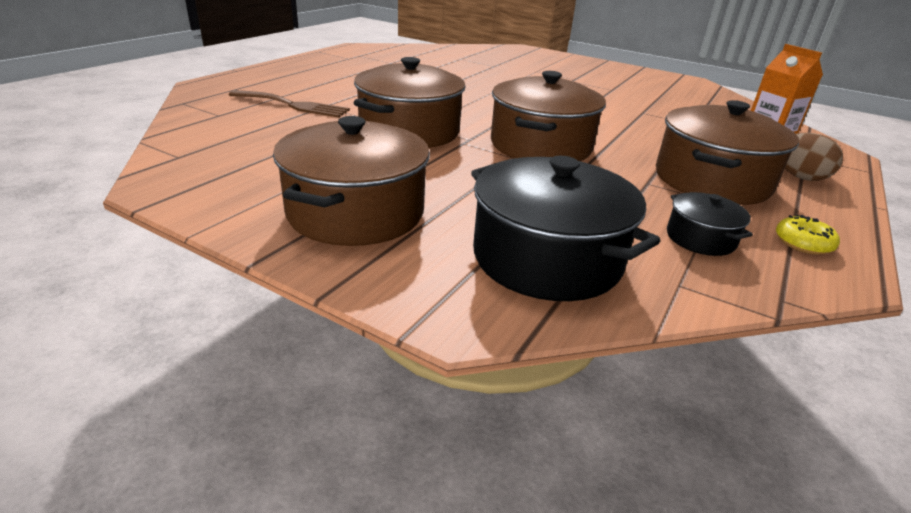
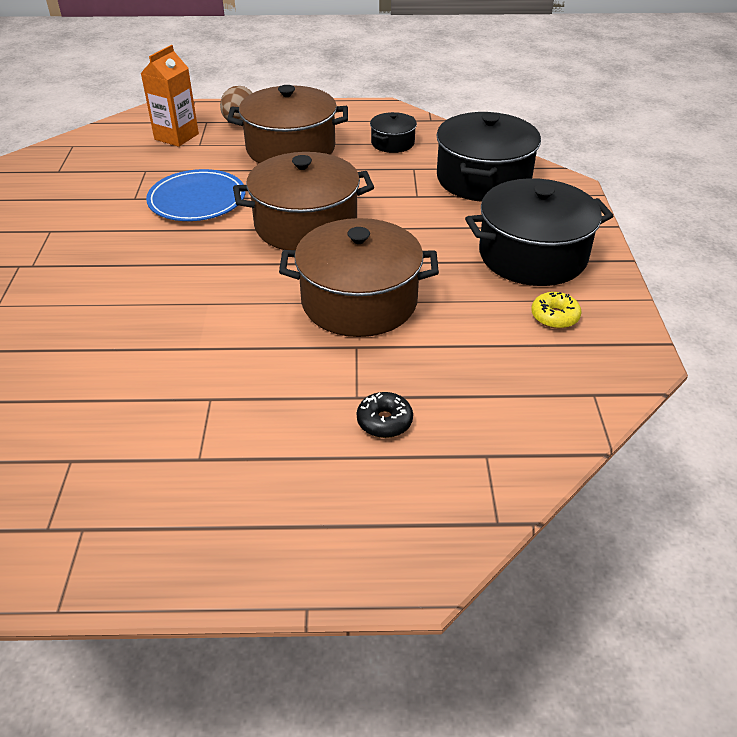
camera: 120 degrees left, 10 degrees up
(293, 105) = (384, 421): brown fork -> black donut
(356, 212) = (532, 255): brown pot -> black pot
(623, 126) = (197, 200): none -> blue plate
(803, 243) = (356, 117): yellow donut -> yellow donut (554, 317)

